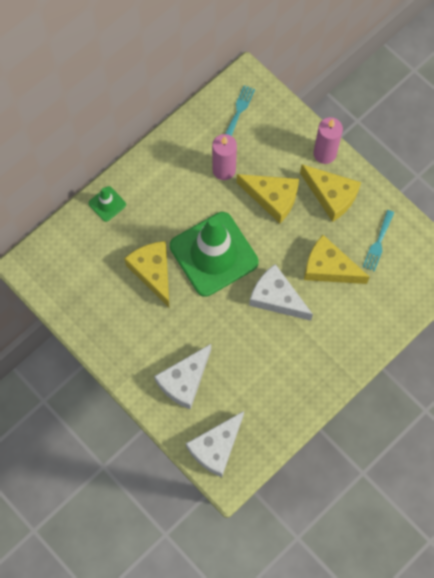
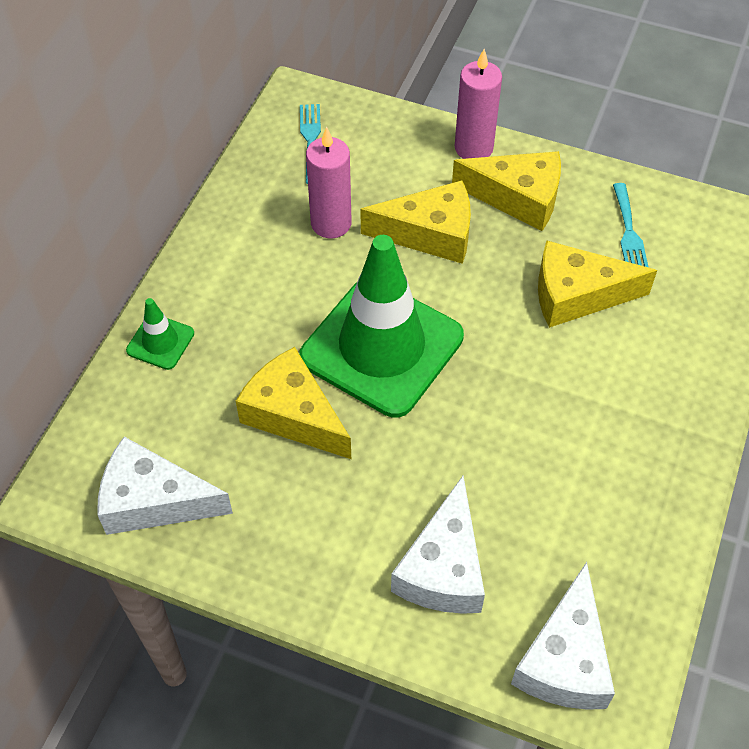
camera: 25 degrees left, 15 degrees down
(276, 298) = (522, 370): white cheese -> white cheese (153, 500)

